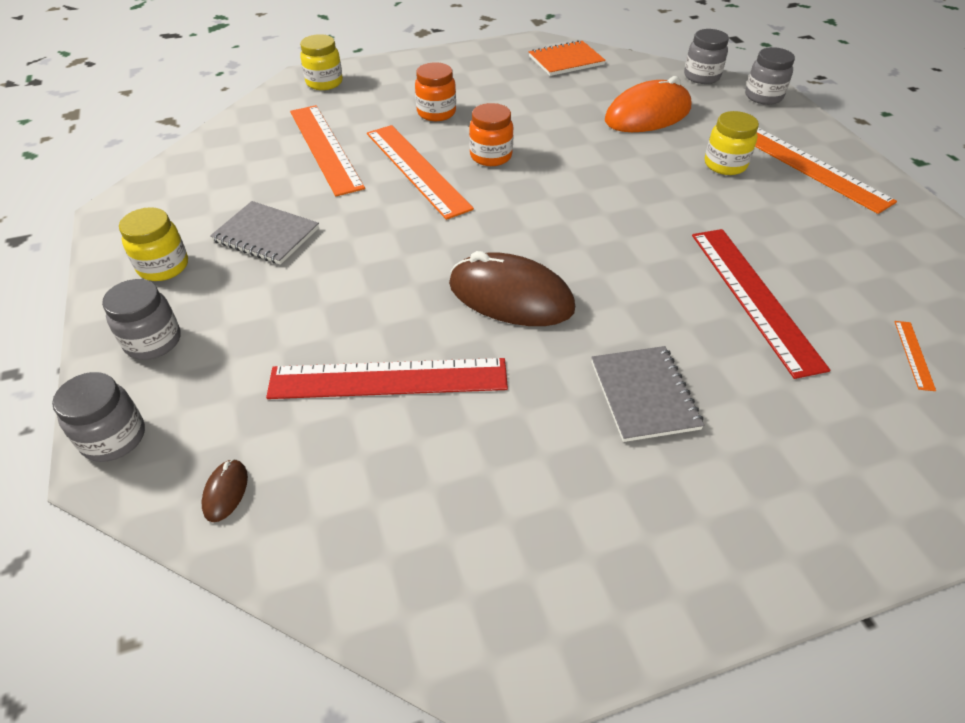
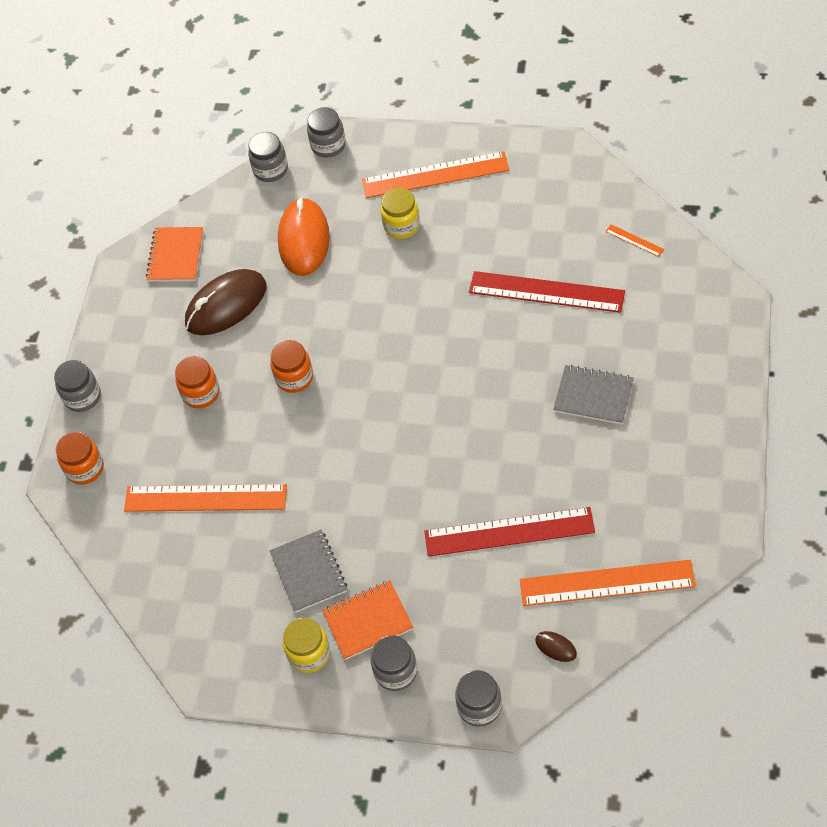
camera: 55 degrees left, 10 degrees up
(217, 297) = (368, 621): none -> orange notebook
(266, 235) = (308, 572): grey notebook -> grey notebook turned 75 degrees counterclockwise
(324, 83) = (85, 468): yellow jar -> orange jar
(388, 379) = (509, 532): red ruler -> red ruler turned 60 degrees clockwise
(394, 62) = (82, 397): none -> grey jar
(417, 169) = (281, 438): orange ruler -> orange ruler (607, 583)
(511, 297) = (470, 432): brown mouse -> brown mouse (226, 305)

